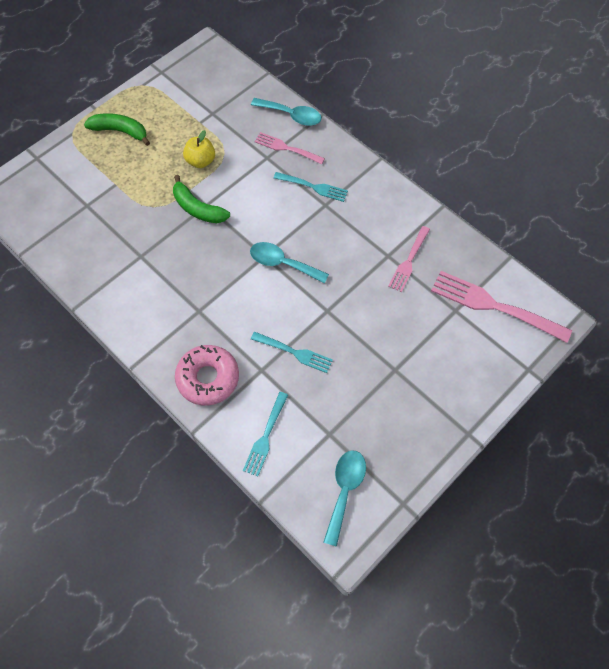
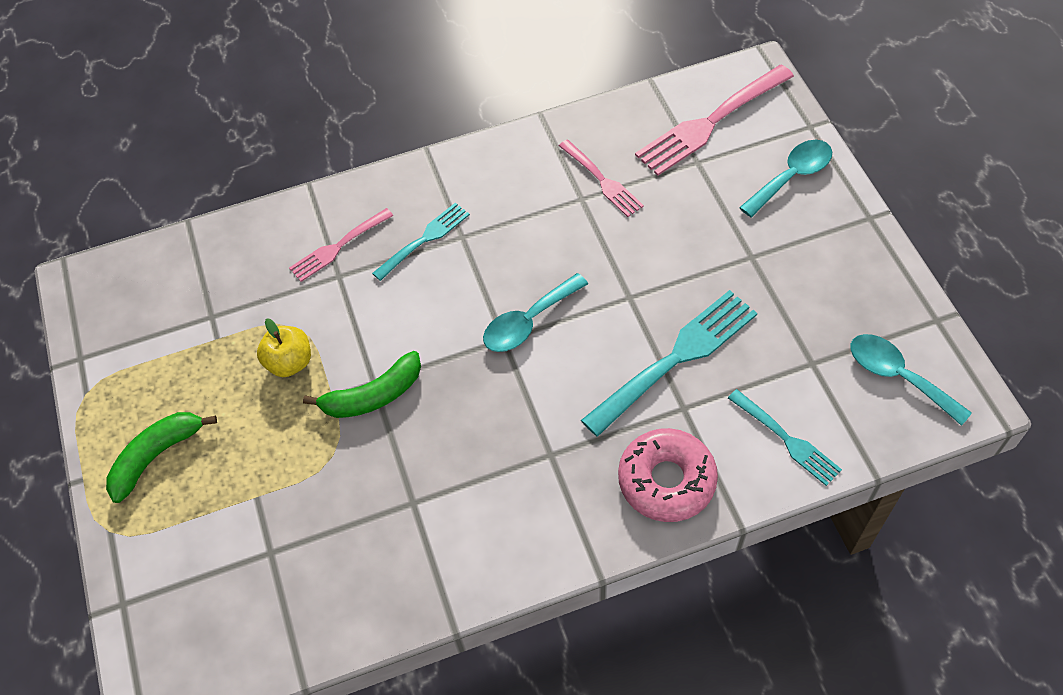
camera: 60 degrees left, 5 degrees down
(291, 115) = (285, 220): turquoise spoon -> turquoise spoon (791, 176)
(293, 352) = (675, 360): turquoise fork -> turquoise fork, size x1.71

